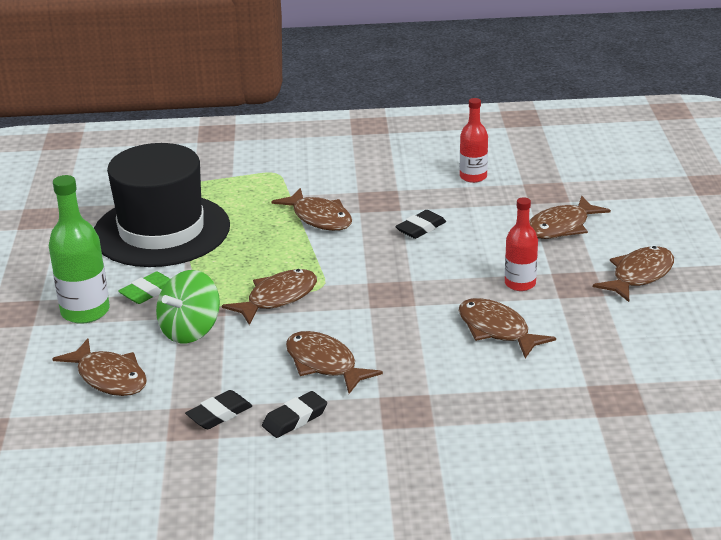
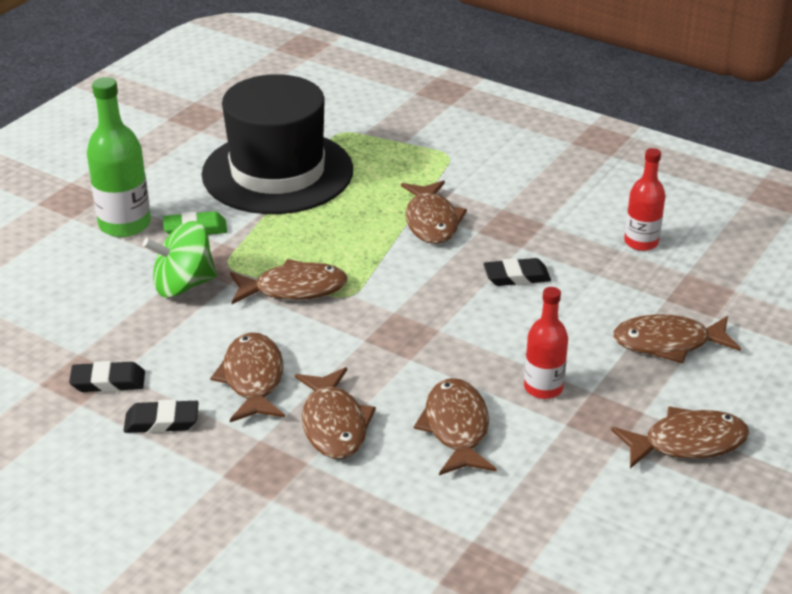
camera: 35 degrees right, 5 degrees up
(109, 377) = (68, 298): brown fish -> brown fish (334, 424)

